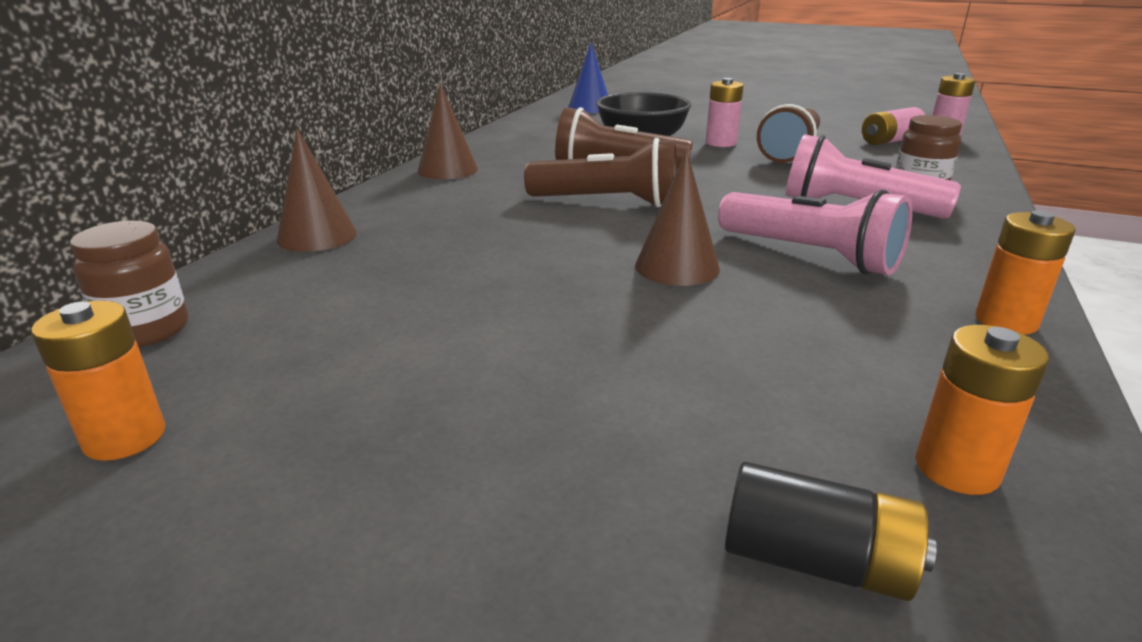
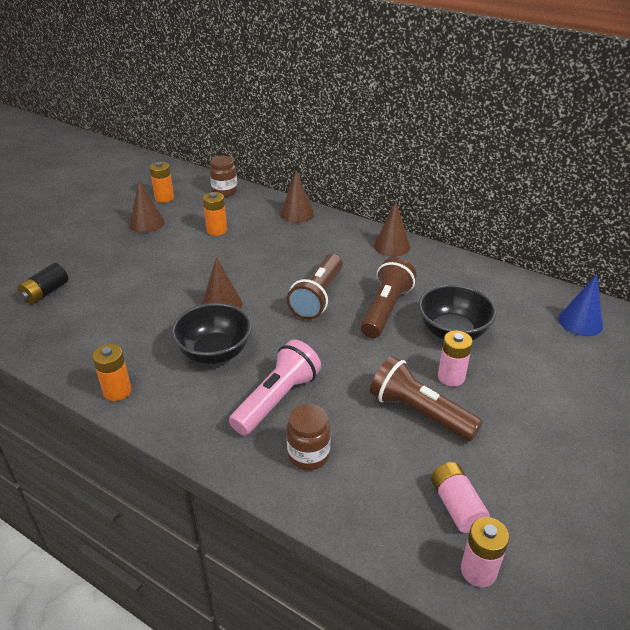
camera: 100 degrees right, 10 degrees up
(315, 436) = (147, 223): none -> brown cone
(811, 255) = (215, 353): pink flashlight -> black bowl
(956, 469) = (53, 330): orange battery -> orange battery (217, 230)

